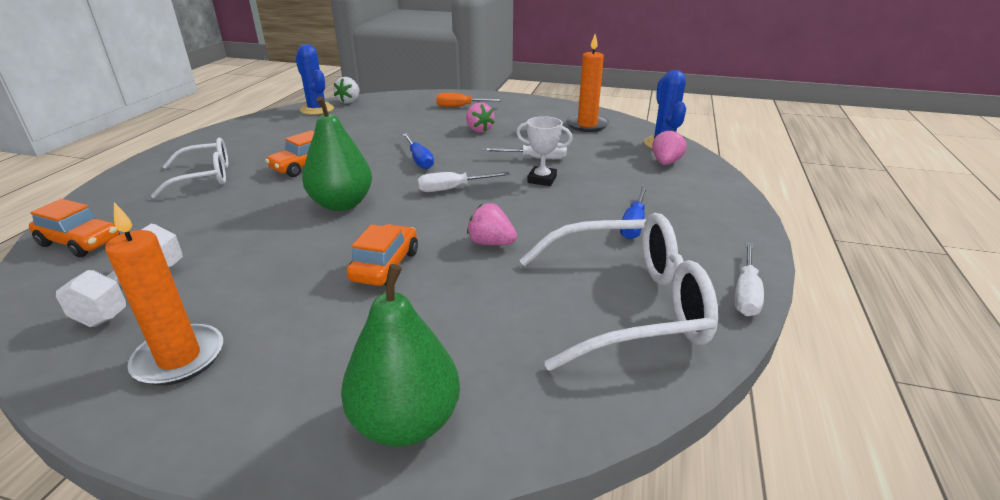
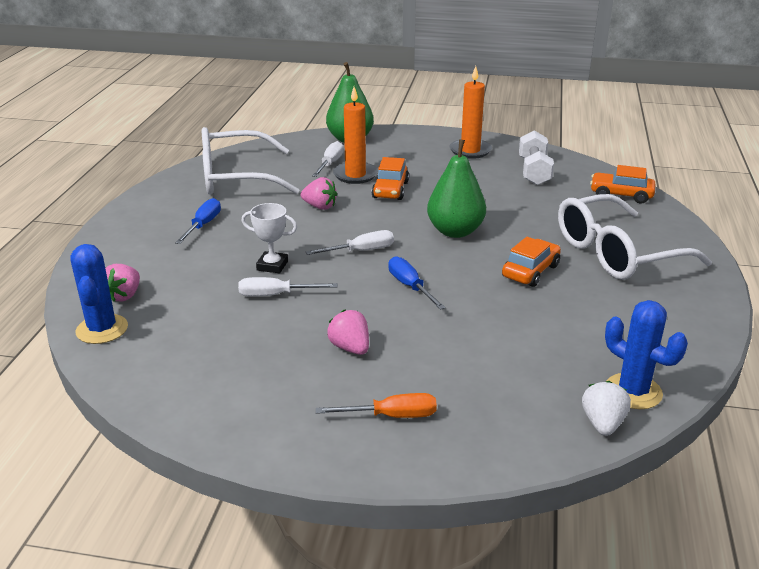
camera: 175 degrees right, 0 degrees up
(205, 177) = (616, 253): white glasses -> white glasses, size x1.60
(587, 125) = (187, 368): orange candle -> orange candle (355, 175)
(746, 293) = (157, 186): white screwdriver -> white screwdriver (330, 164)

